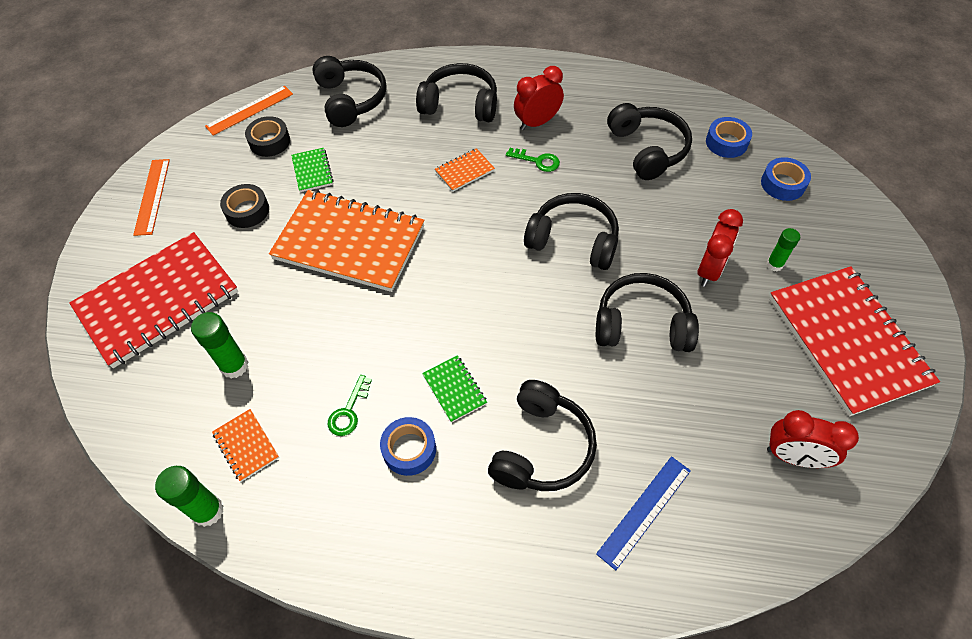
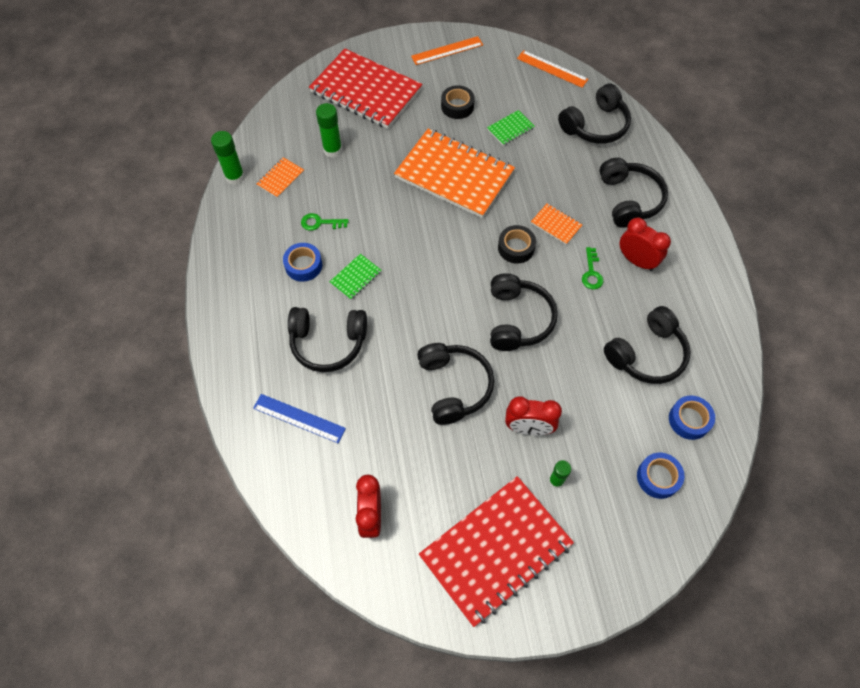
camera: 70 degrees right, 5 degrees up
(269, 141) = (527, 93): black tape -> black tape (516, 248)
(349, 242) = (454, 175): orange notebook -> orange notebook turned 60 degrees counterclockwise

